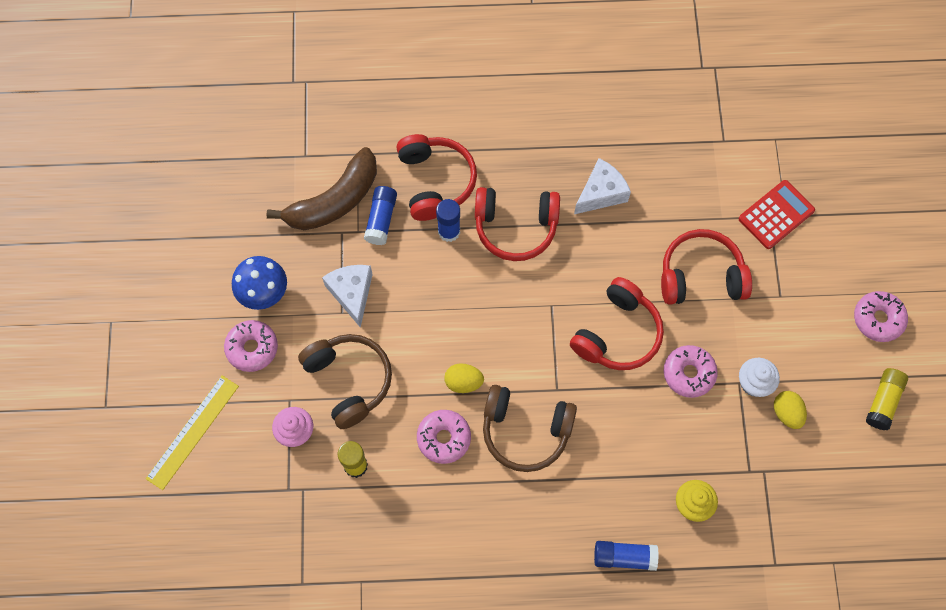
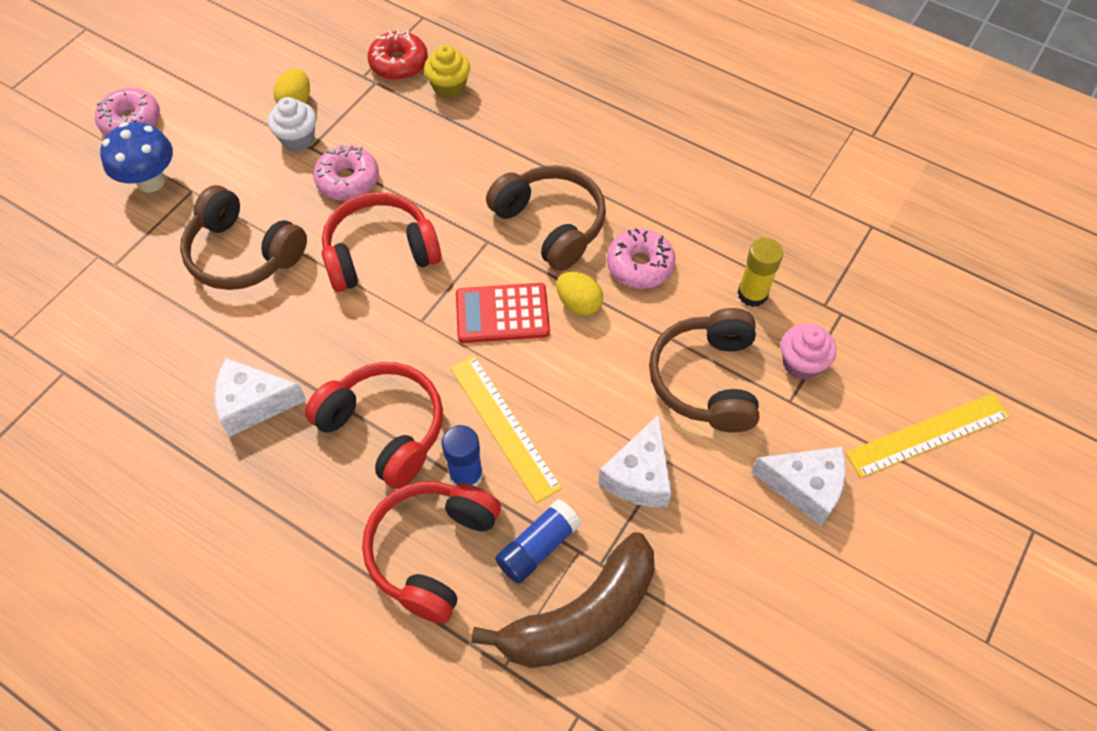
camera: 145 degrees left, 10 degrees down
(252, 348) = (804, 487): pink donut -> white cheese
(264, 293) = (752, 547): blue mushroom -> blue mushroom (151, 181)
(334, 200) = (581, 616): brown banana -> brown banana turned 150 degrees clockwise
(449, 272) = (504, 426): none -> yellow ruler
(624, 557) = (545, 86): blue glue stick -> none
(701, 276) = (243, 254): red headphones -> brown headphones
(749, 502) = (399, 63): none -> red donut
(776, 215) = (105, 262): red calculator -> red calculator (502, 314)
(883, 401) = (206, 64): yellow glue stick -> none

